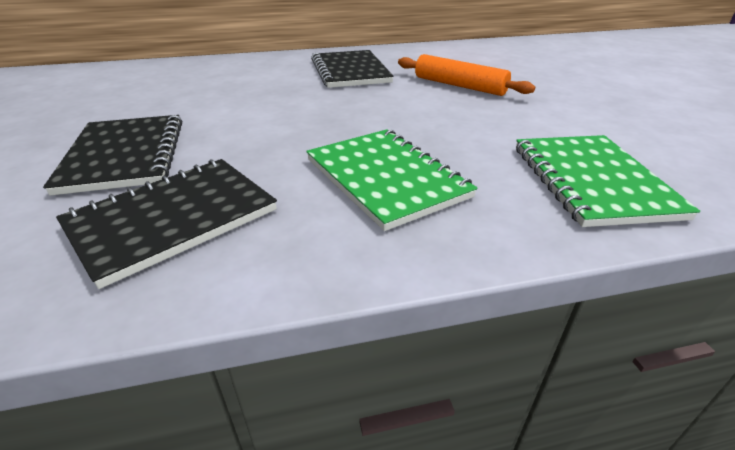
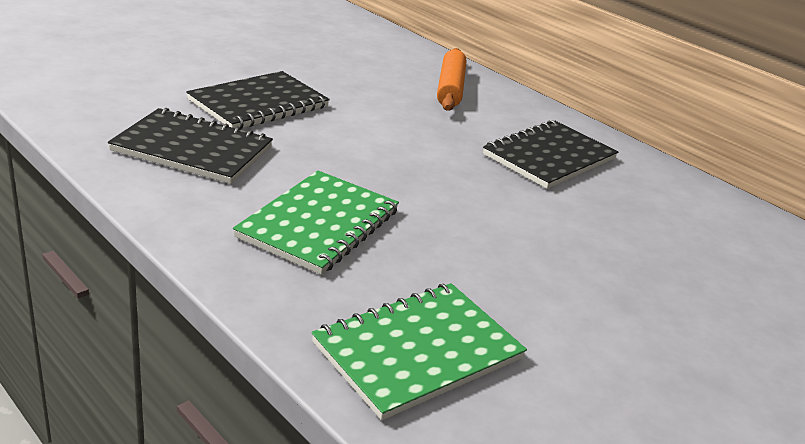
camera: 55 degrees right, 5 degrees down
(459, 86) = (597, 237): orange rolling pin -> orange rolling pin (450, 88)

